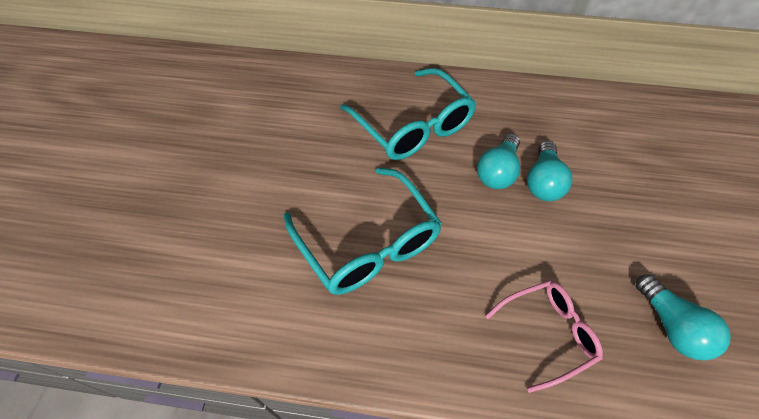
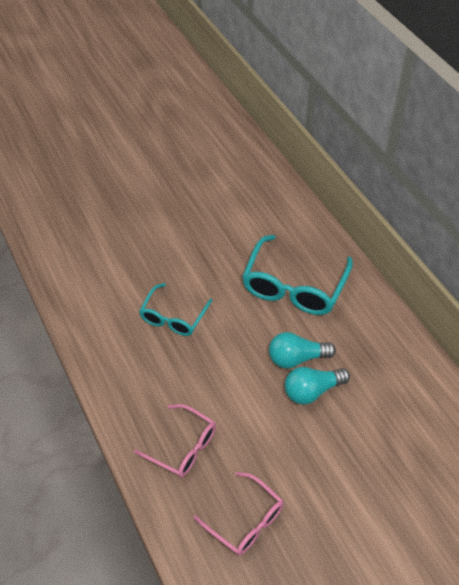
camera: 55 degrees right, 5 degrees down
(368, 243) = (173, 317): turquoise glasses -> turquoise glasses, size x0.61
(671, 326) = (245, 521): turquoise light bulb -> pink glasses

